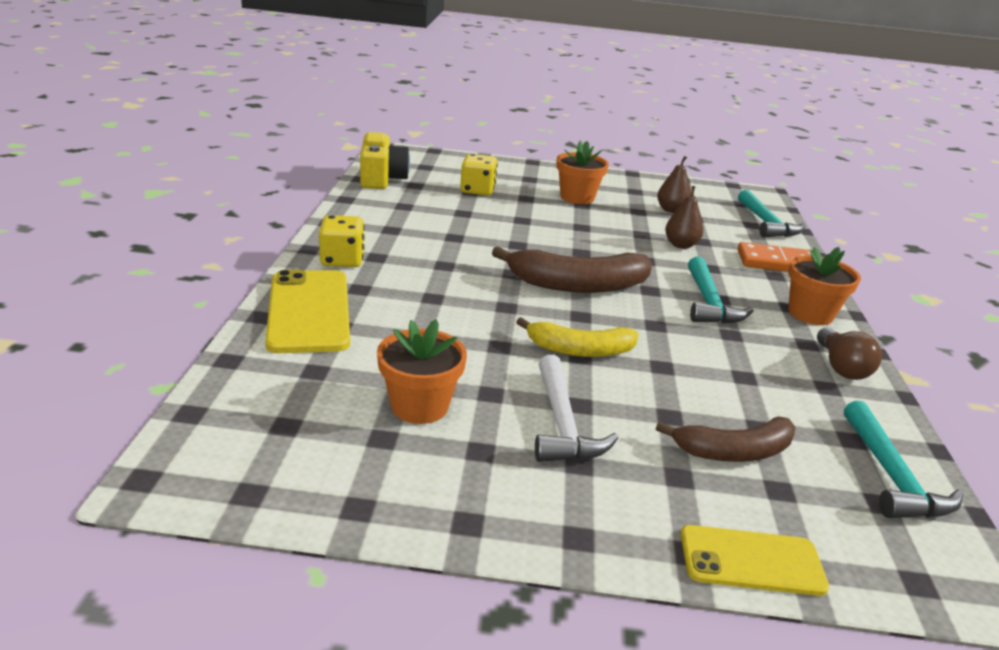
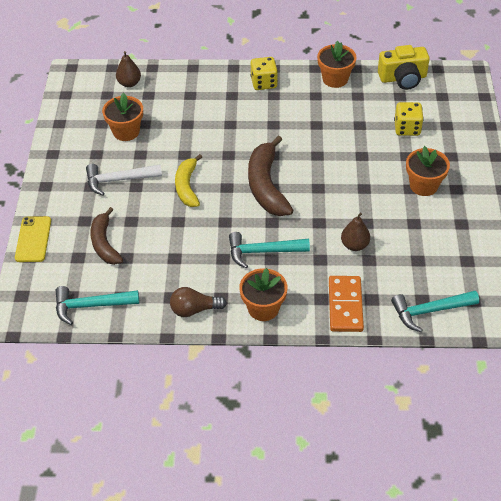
camera: 90 degrees right, 20 degrees up
(309, 311) = (201, 82): yellow phone -> none
(361, 213) = (335, 79): none -> orange flower pot
(671, 210) = (427, 245): brown pear -> brown pear (129, 83)

